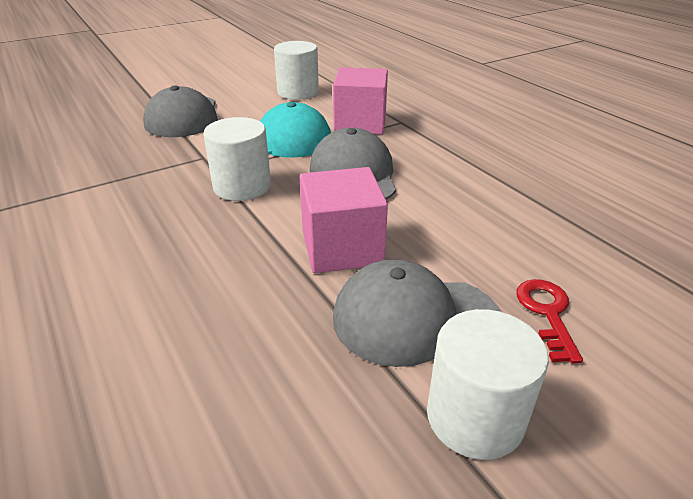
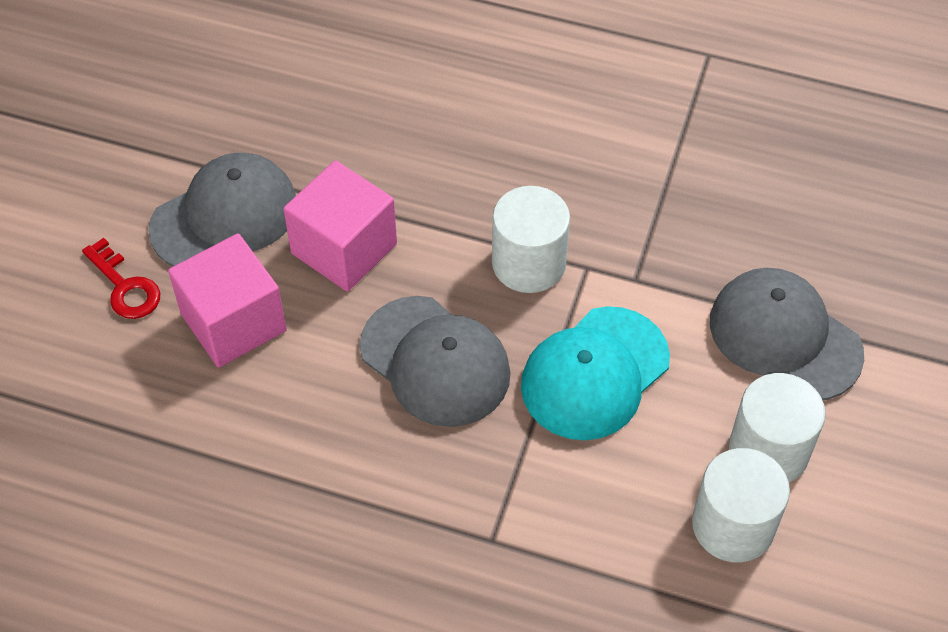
camera: 140 degrees right, 20 degrees up
(360, 124) = (540, 490): pink cube -> pink cube (233, 322)
(475, 417) = (138, 171): white cylinder -> white cylinder (768, 450)

